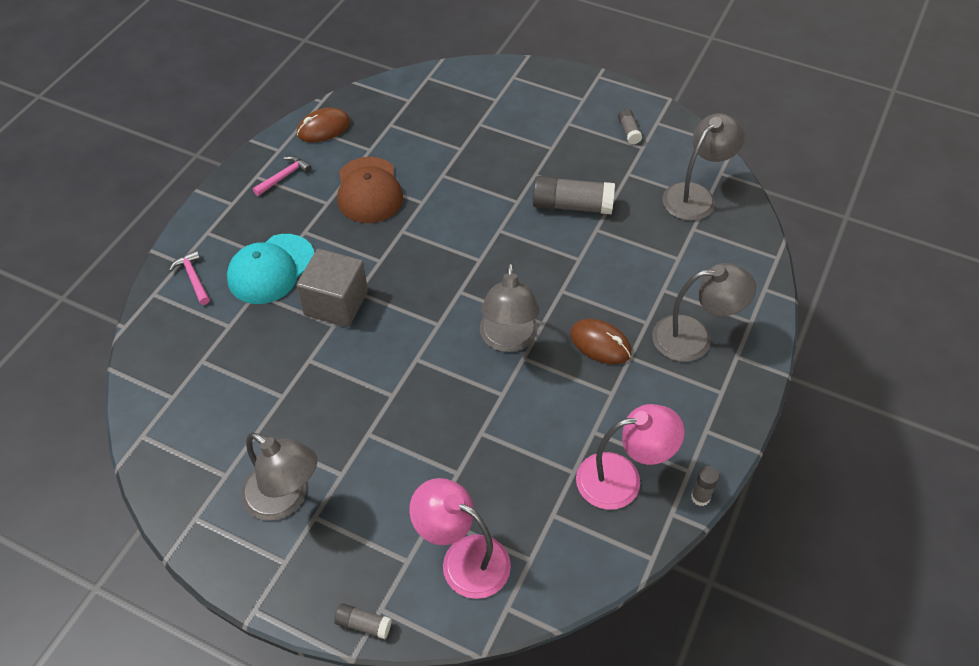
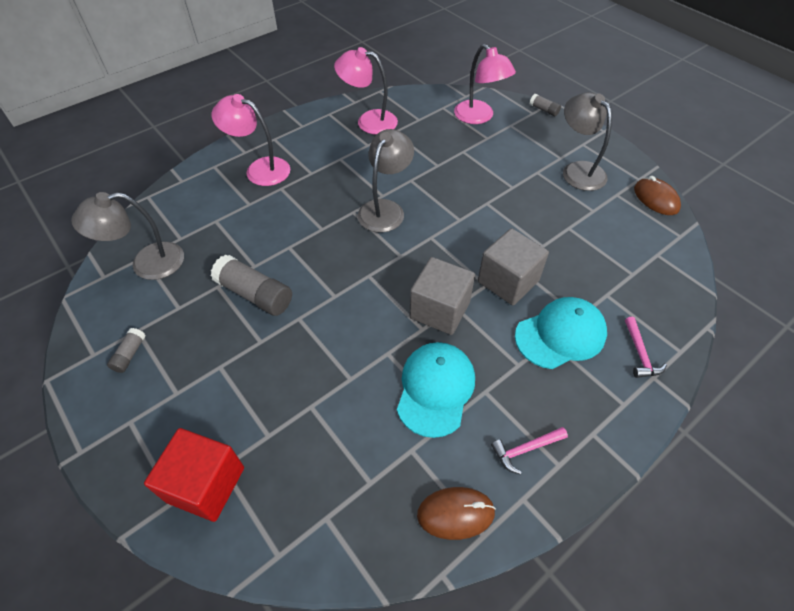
camera: 155 degrees left, 0 degrees up
(369, 190) = (435, 389): brown cap -> turquoise cap
(393, 252) = (440, 310): none -> grey cube
(499, 89) = (206, 484): none -> red cube
(600, 344) = (324, 186): brown mouse -> brown mouse (655, 199)
(694, 338) = (259, 169): grey lamp -> pink lamp
(700, 497) = (333, 103): grey glue stick -> none

